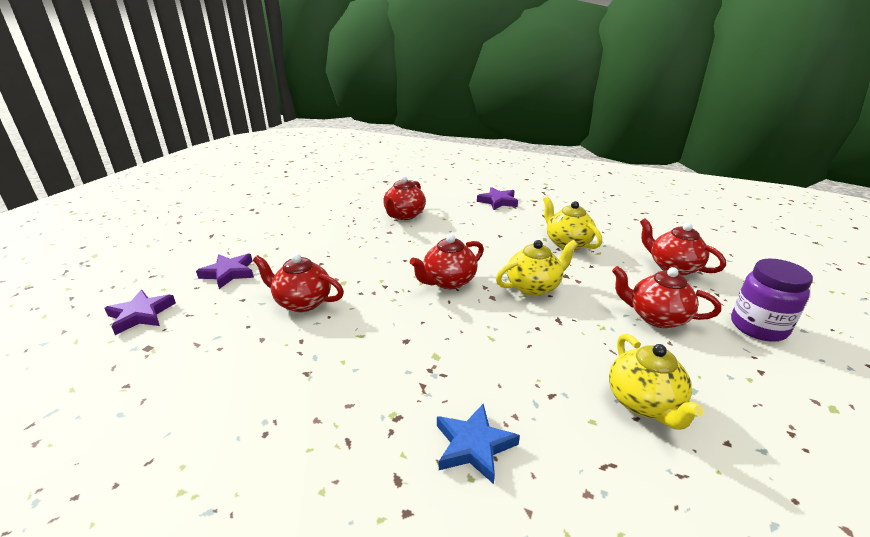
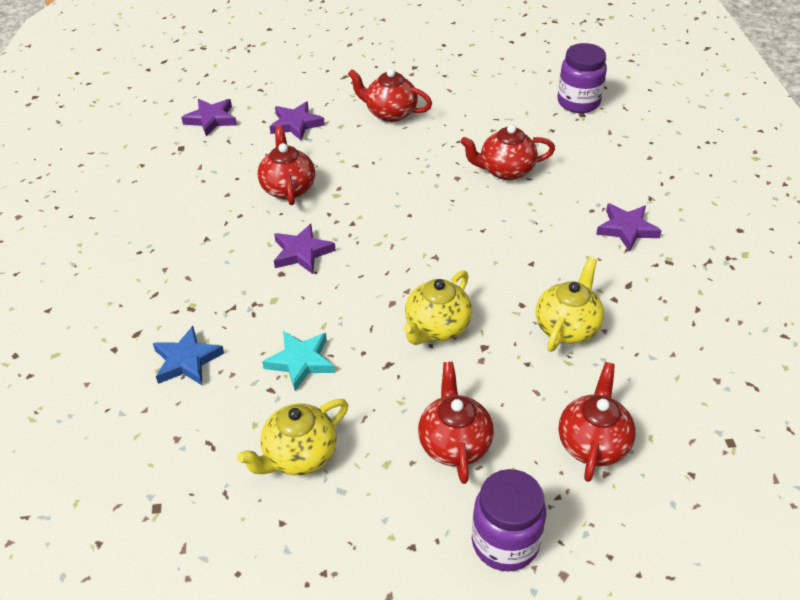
camera: 60 degrees right, 15 degrees up
(374, 178) = (578, 102): none -> purple jar
(392, 321) = (302, 252): none -> purple star
(448, 281) = (394, 261): red teapot -> red teapot (390, 113)
(527, 364) = (300, 361): none -> turquoise star
(534, 287) = (437, 327): yellow teapot -> yellow teapot turned 90 degrees clockwise

